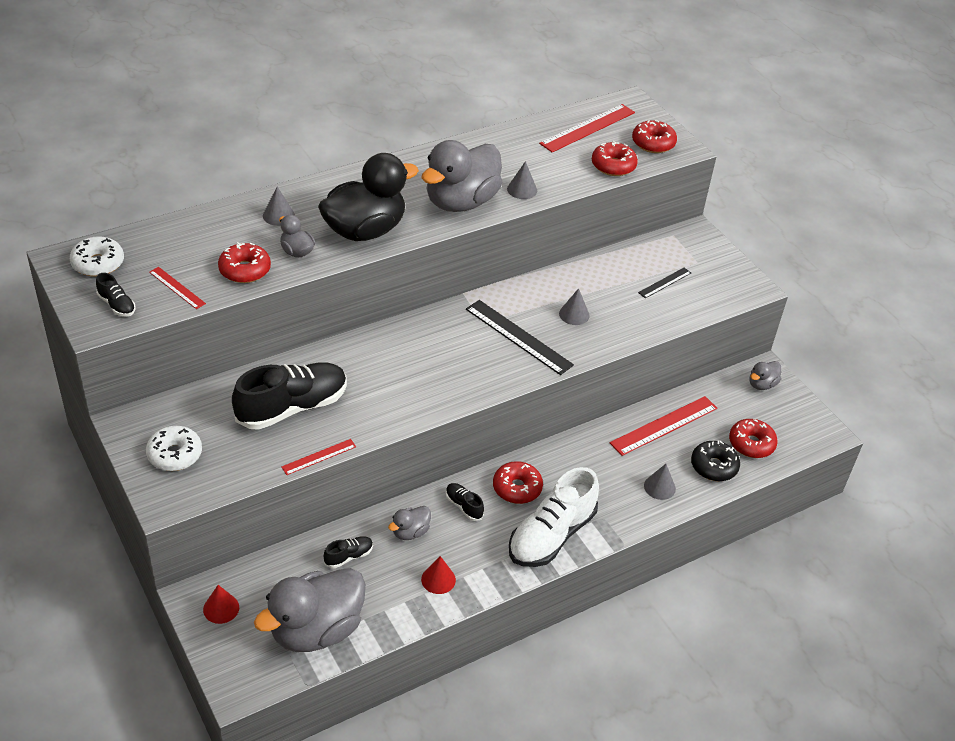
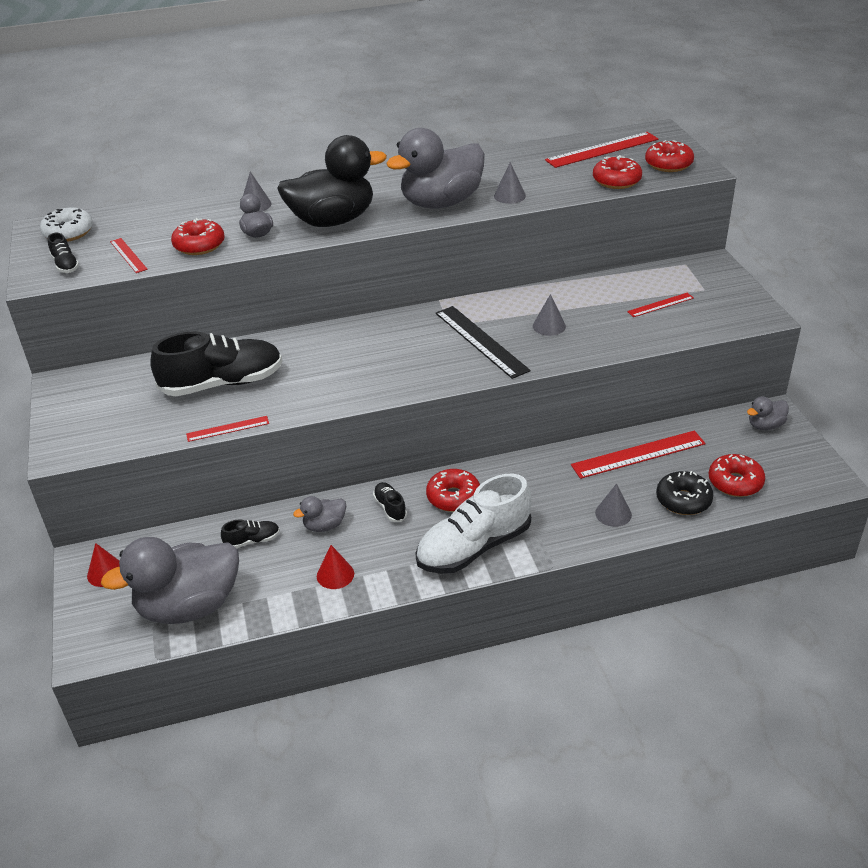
camera: 20 degrees right, 5 degrees down
(175, 454) = (91, 413): white donut -> none
(664, 282) = (660, 305): black ruler -> red ruler

